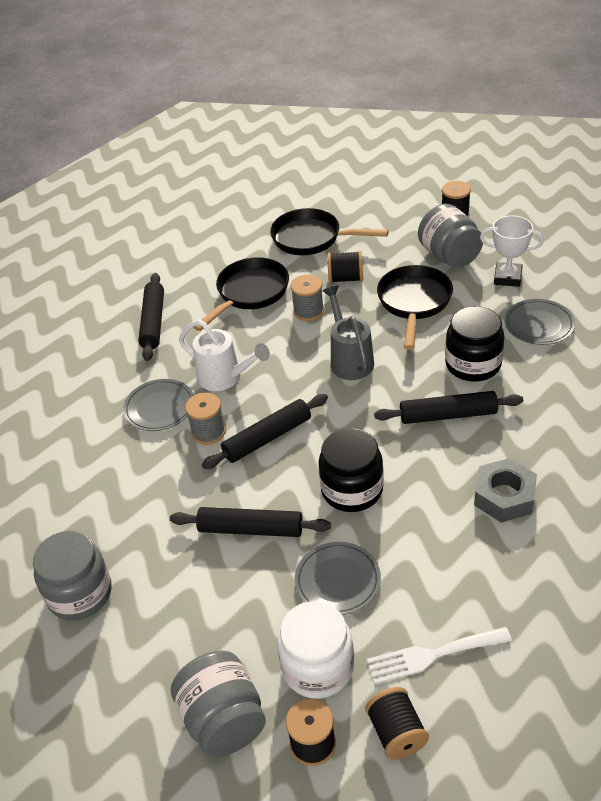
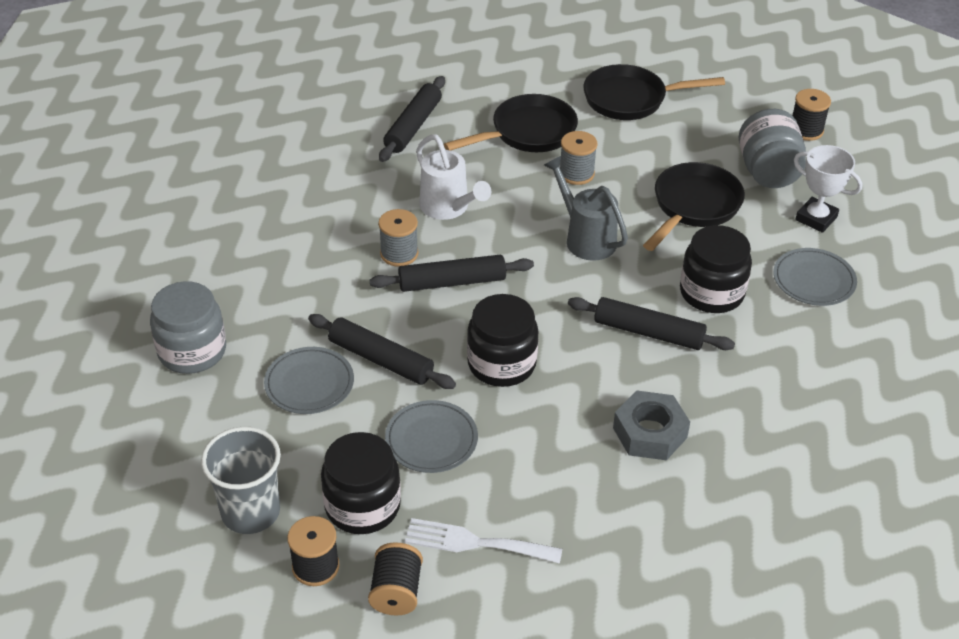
camera: 20 degrees right, 0 degrees up
(159, 408) = (367, 212): grey plate -> grey plate (309, 384)
(223, 720) = (250, 512): grey jar -> grey cup
(312, 238) = (631, 99): black pan -> black pan turned 45 degrees counterclockwise
(318, 667) = (362, 506): white jar -> black jar
(346, 278) = (638, 154): black spool -> none
(349, 359) = (585, 238): grey watering can -> grey watering can turned 45 degrees counterclockwise

